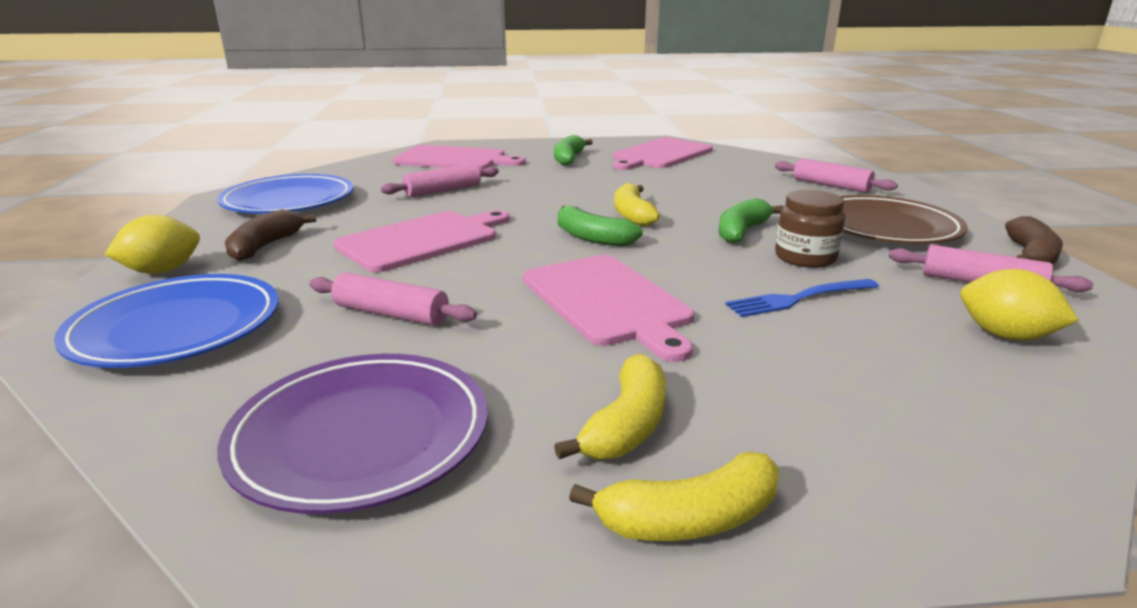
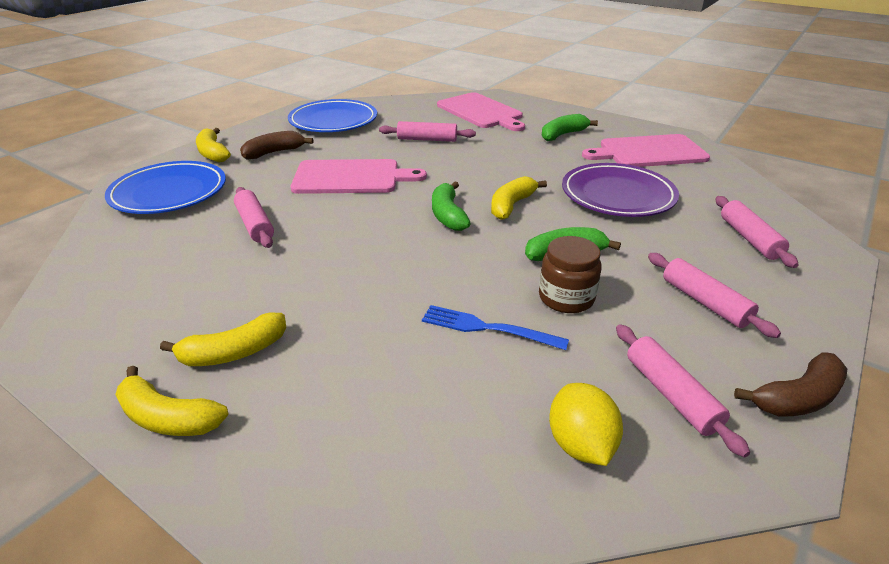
camera: 40 degrees right, 10 degrees up
(162, 271) = (213, 153): yellow lemon -> yellow banana
(361, 436) = (137, 291): purple plate -> purple plate (617, 195)
(608, 301) = (367, 269): pink cutting board -> none
(885, 227) = (704, 302): brown plate -> pink rolling pin

